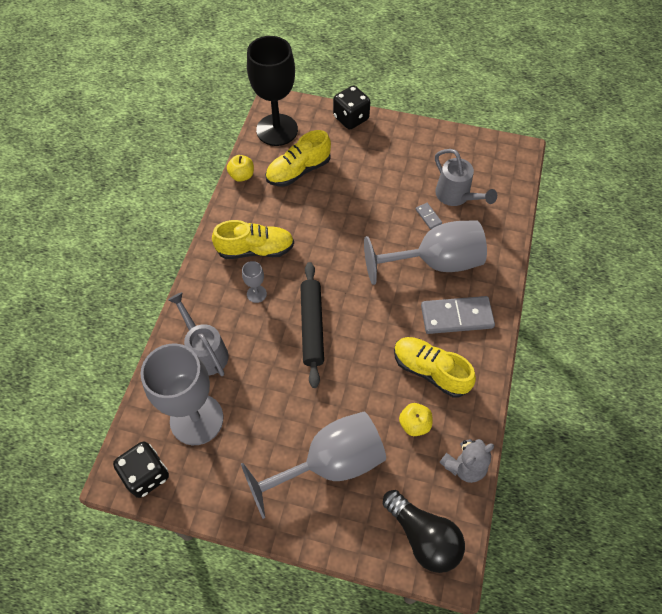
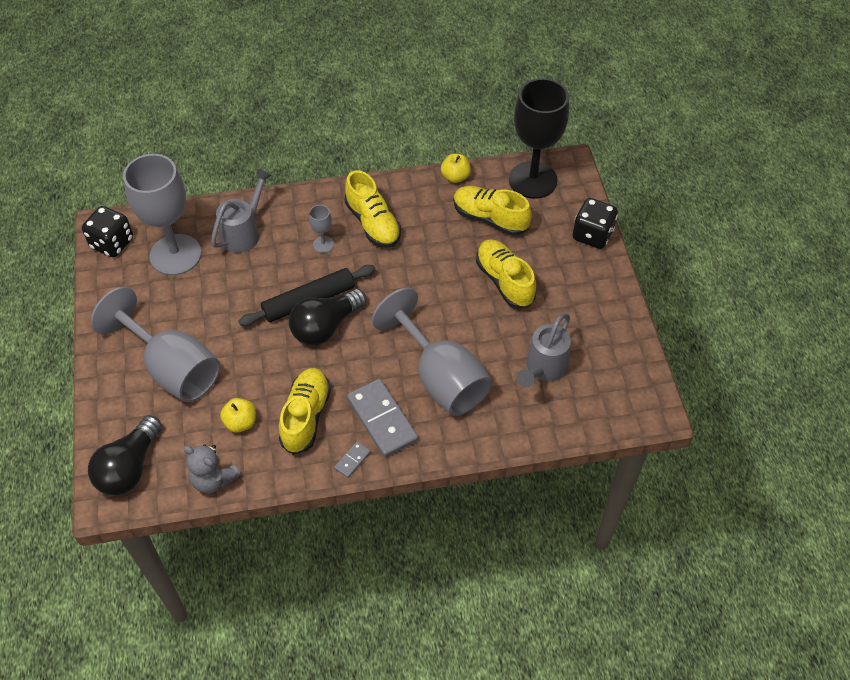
camera: 65 degrees right, 5 degrees down
(345, 323) = (325, 326): none -> black light bulb
(364, 187) = (504, 281): none -> yellow shoe
(428, 216) = (499, 352): grey domino -> grey domino (352, 460)

